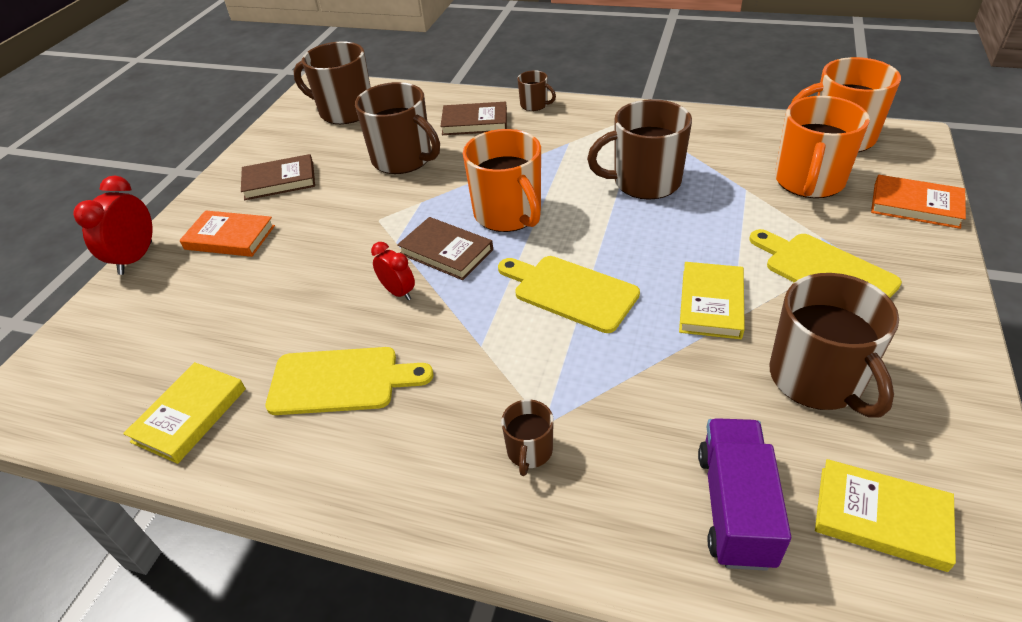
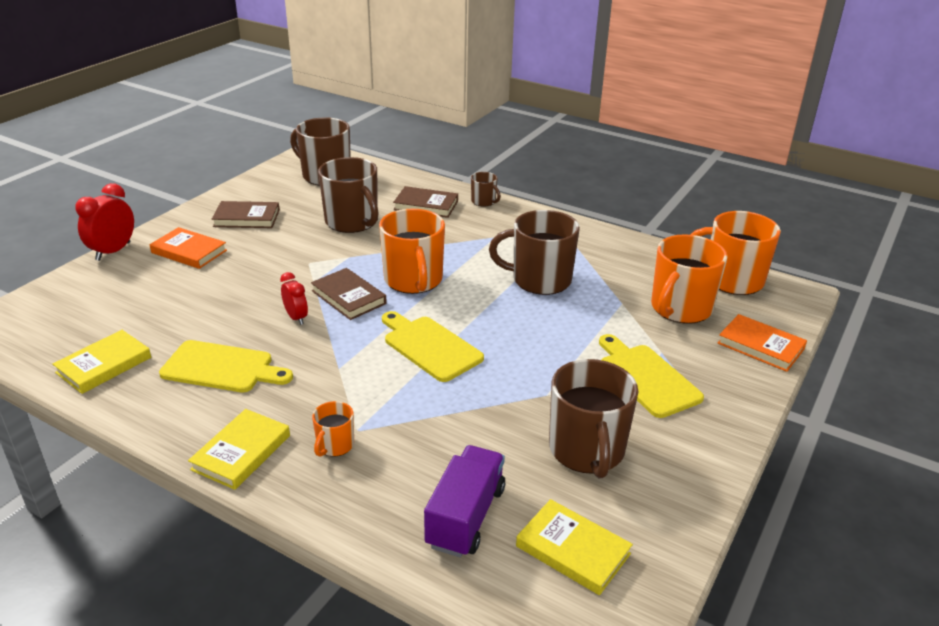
camera: 10 degrees right, 10 degrees down
(529, 451) = (334, 445): brown mug -> orange mug
(711, 304) = (536, 380): yellow book -> yellow book (241, 452)

